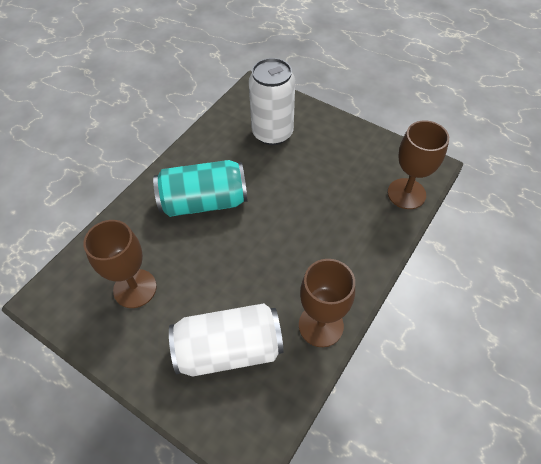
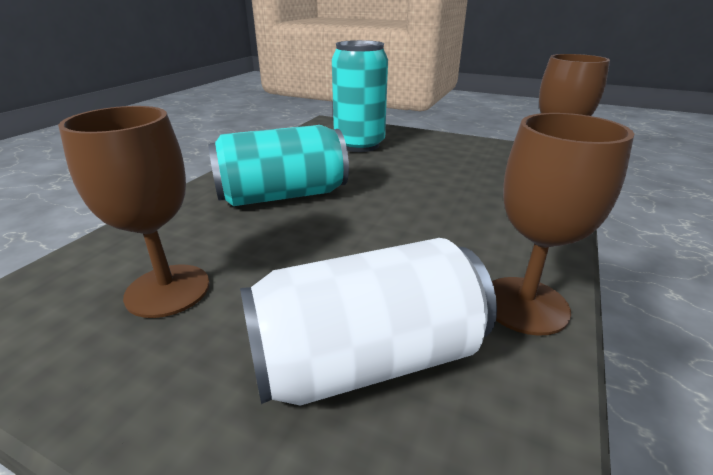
camera: 10 degrees left, 25 degrees down
(272, 133) = (359, 145): white can -> turquoise can

